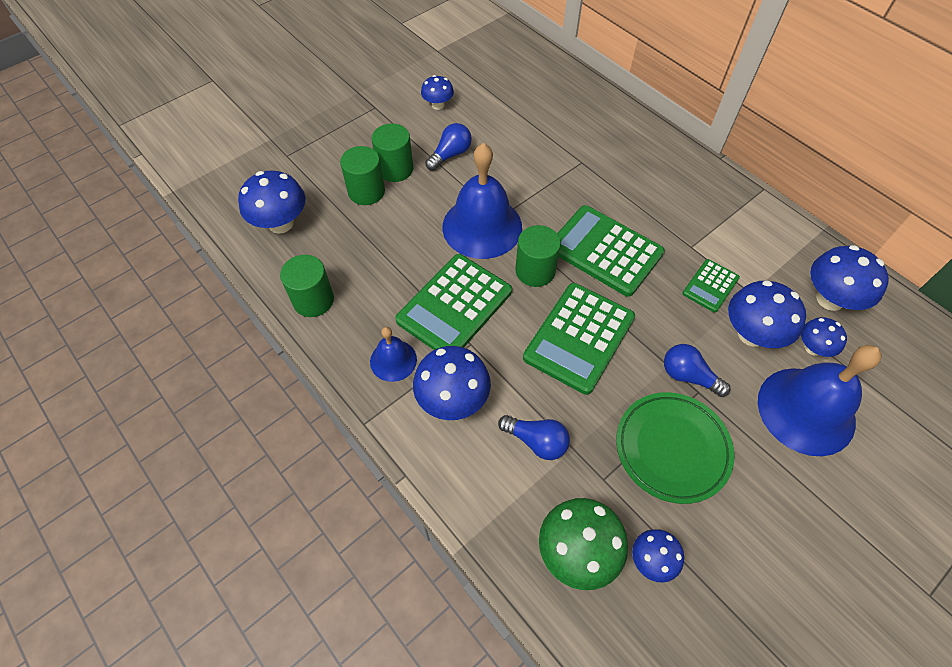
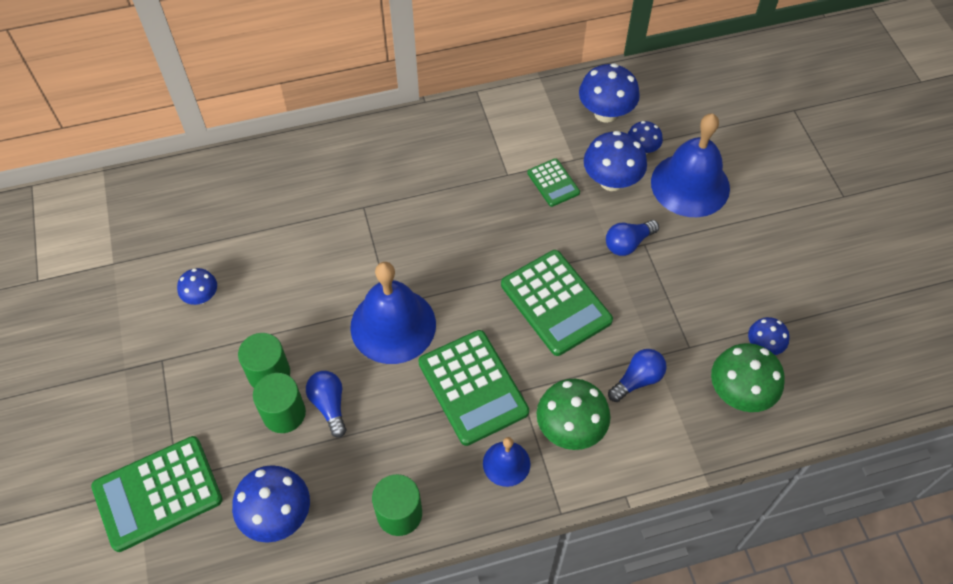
camera: 65 degrees left, 0 degrees up
(450, 155) = (282, 314): blue light bulb -> blue light bulb (329, 405)
(452, 399) = (570, 429): blue mushroom -> green mushroom
(535, 271) = (469, 304): green cylinder -> none
(605, 251) = (477, 239): green calculator -> green calculator (158, 493)
(672, 448) = (684, 287): green plate -> none

